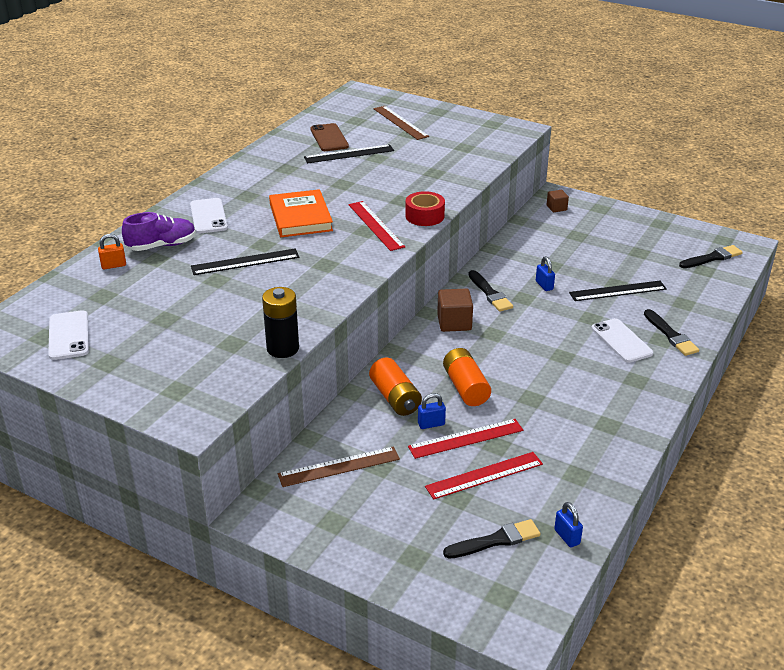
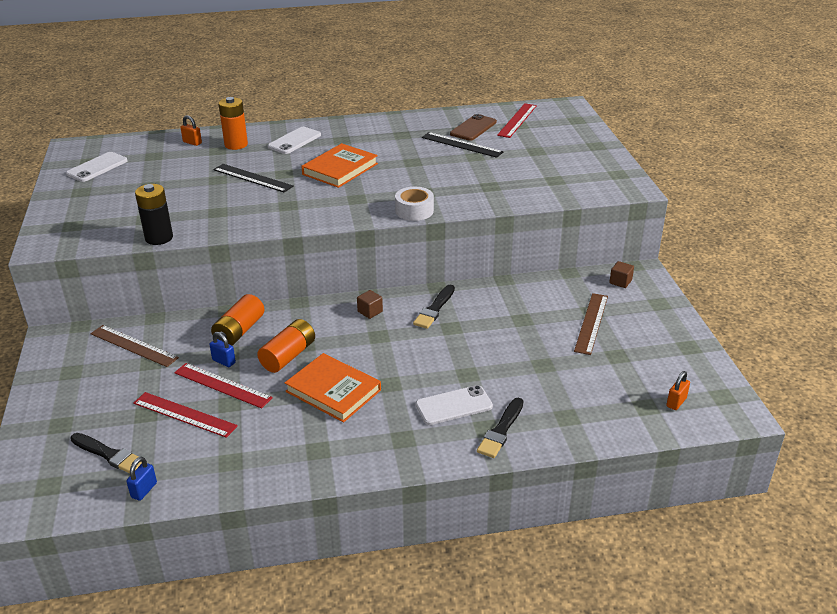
camera: 50 degrees right, 0 degrees up
(162, 246) = (236, 145): purple shoe -> orange battery
(375, 225) = (370, 199): red ruler -> red ruler (517, 120)
(400, 122) = (547, 140): brown ruler -> brown ruler (591, 323)
(424, 216) = (414, 211): red tape -> white tape
(454, 323) = (370, 311): brown cube -> brown cube, size x0.61
(540, 385) = (333, 391): none -> orange book
(544, 285) = (484, 329): blue padlock -> none
(617, 291) = (532, 370): black ruler -> none
(621, 341) = (454, 405): white phone -> white phone turned 45 degrees clockwise
(712, 258) = (676, 402): black brush -> orange padlock

